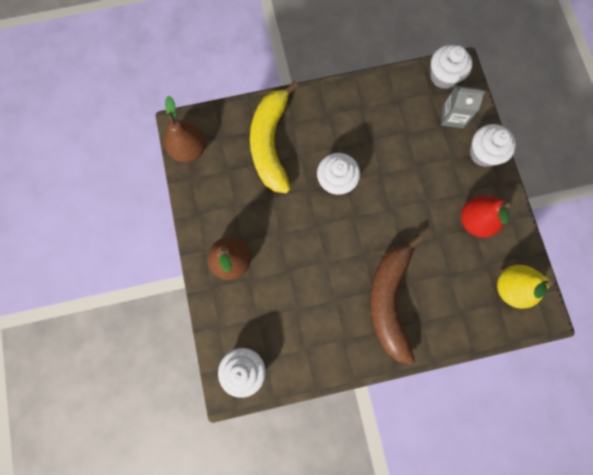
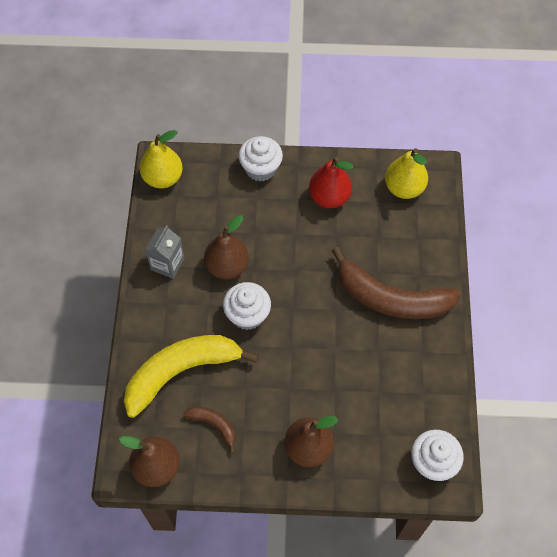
camera: 75 degrees left, 15 degrees down
(233, 181) = (214, 425): none -> brown banana
(270, 144) = (181, 372): yellow banana -> yellow banana turned 135 degrees clockwise
(376, 152) = (227, 266): none -> brown pear
(443, 76) = (163, 178): white cupcake -> yellow pear
(452, 116) = (211, 183): grey carton -> grey carton (167, 264)

